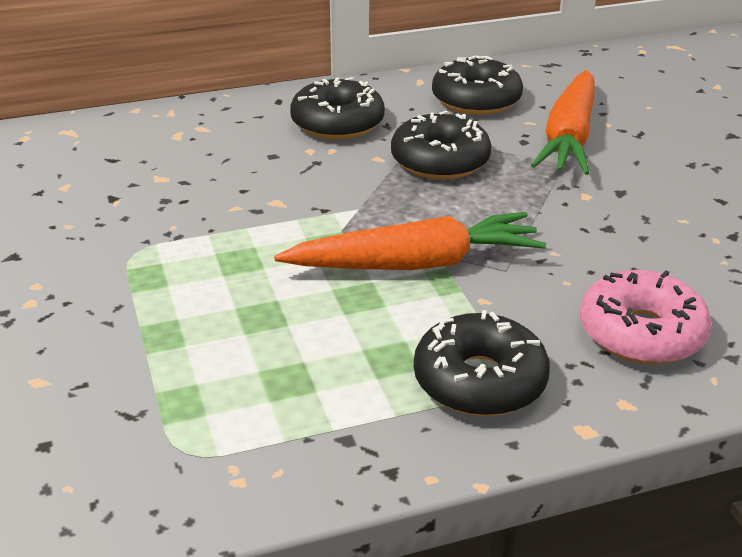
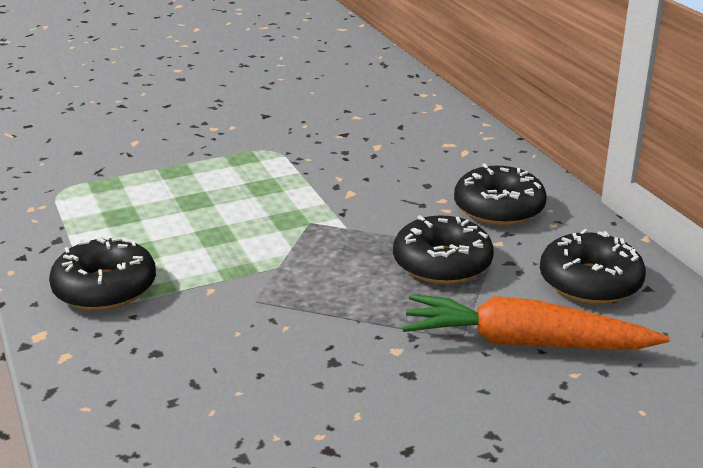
camera: 85 degrees right, 5 degrees down
(415, 264) = (262, 257): orange carrot -> none
(641, 333) = (155, 370): pink donut -> none

